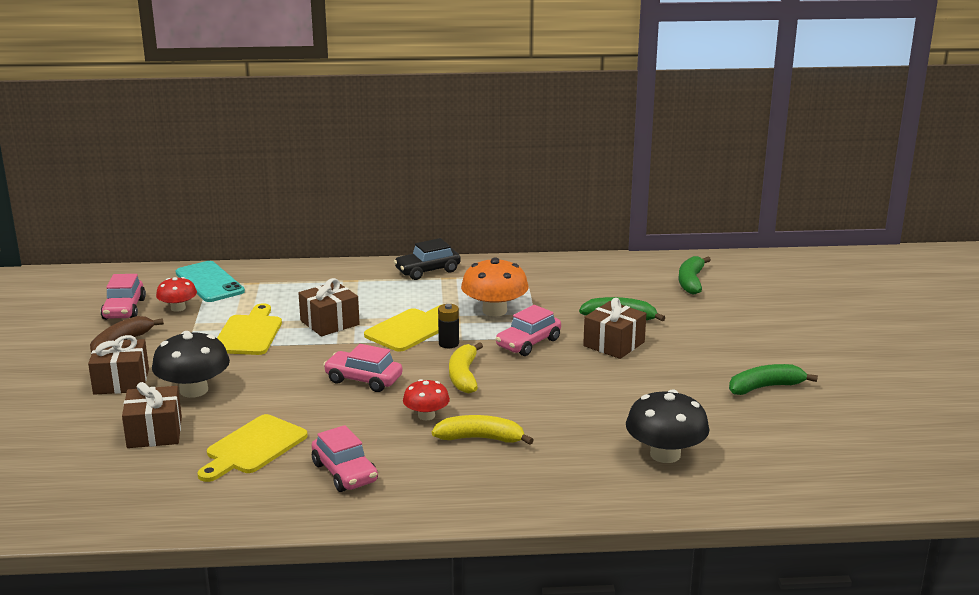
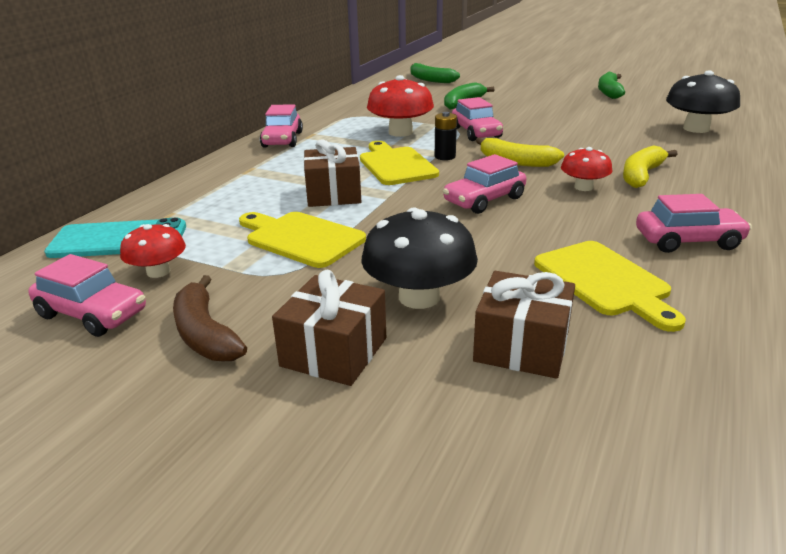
camera: 60 degrees left, 5 degrees up
(427, 271) = (282, 140): black car -> pink car
(494, 310) = (400, 132): orange mushroom -> red mushroom
(614, 344) = (506, 112): brown gift -> none

